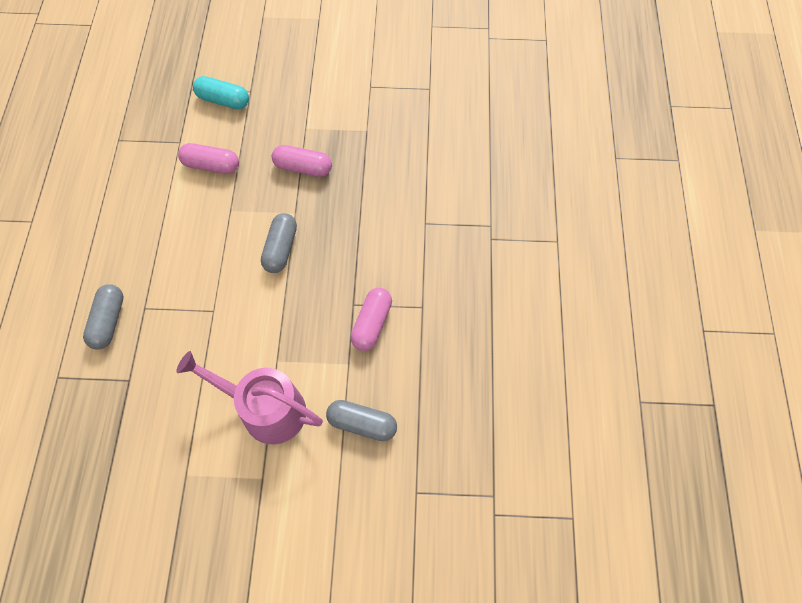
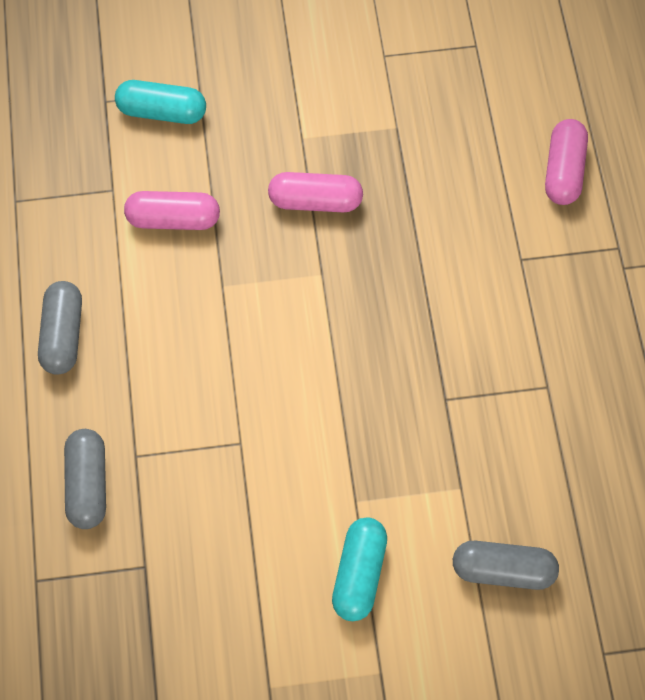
camera: 10 degrees left, 0 degrees up
(266, 409) = (359, 574): pink watering can -> turquoise capsule
(281, 249) = (315, 332): grey capsule -> grey capsule (63, 335)
(372, 323) = (480, 423): pink capsule -> pink capsule (563, 171)

